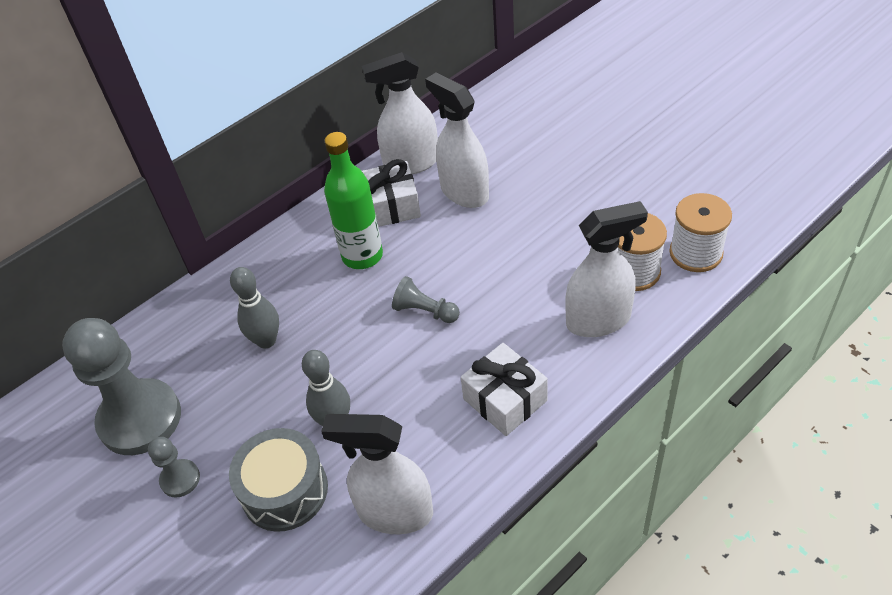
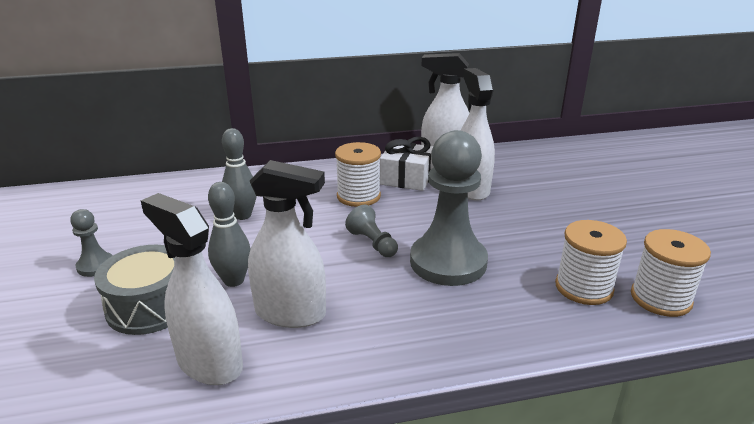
camera: 25 degrees right, 20 degrees down
(140, 419) = (116, 223): grey pawn -> grey pawn (448, 262)
(362, 256) = (358, 196): green bottle -> white spool
(505, 400) = (382, 327): white gift -> none
(598, 320) = (520, 308): white spray bottle -> white spray bottle (291, 313)

